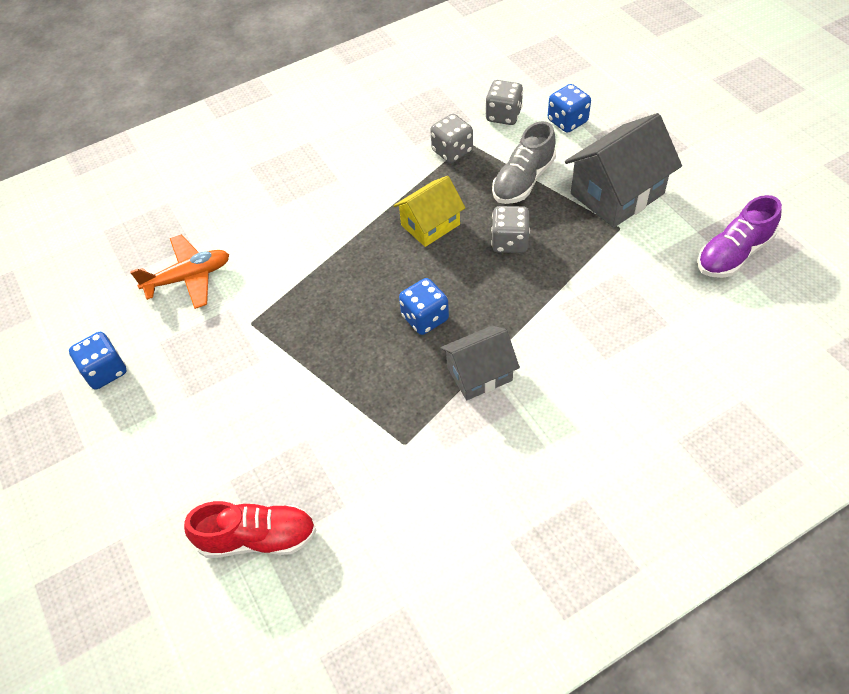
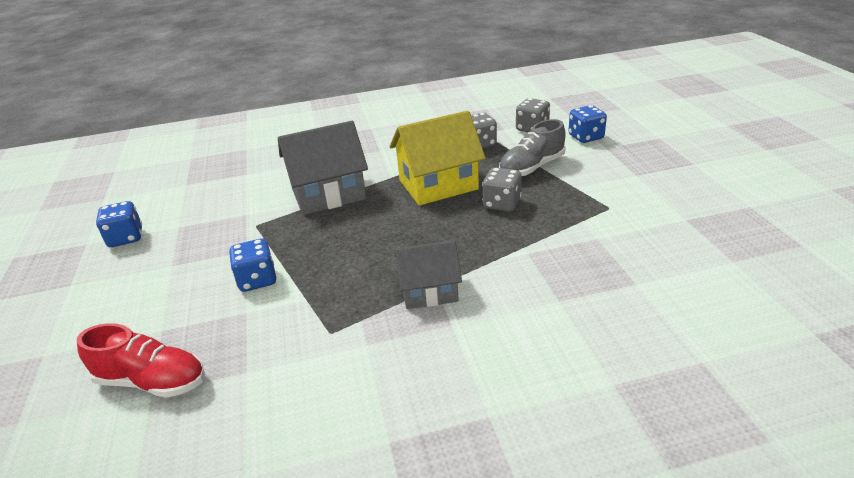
camera: 15 degrees right, 20 degrees down
(189, 277) = (229, 191): orange plane -> none
(425, 318) = (400, 243): blue dice -> blue dice (257, 280)
(430, 225) = (438, 185): yellow house -> yellow house, size x1.59
(617, 194) = (614, 185): grey house -> grey house (328, 194)
(733, 254) = (720, 240): purple shoe -> none

